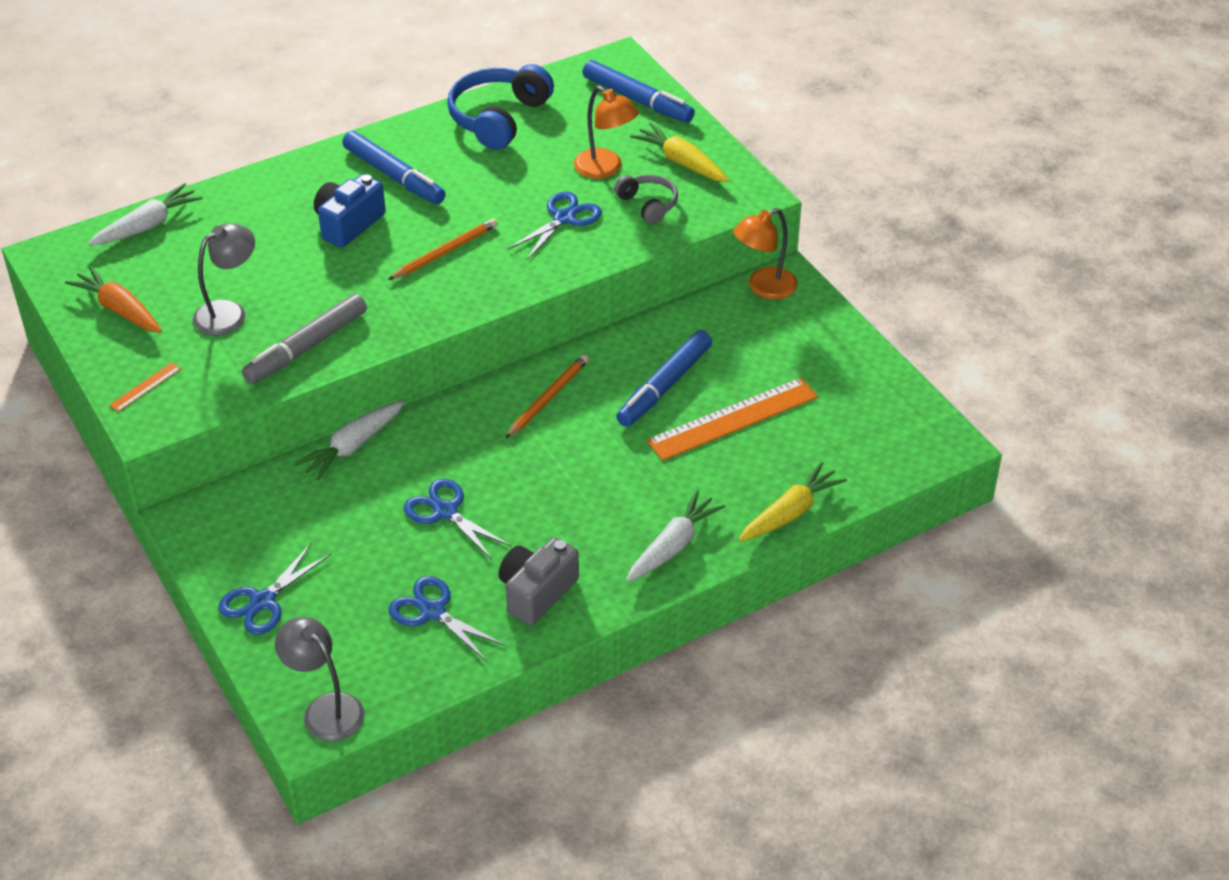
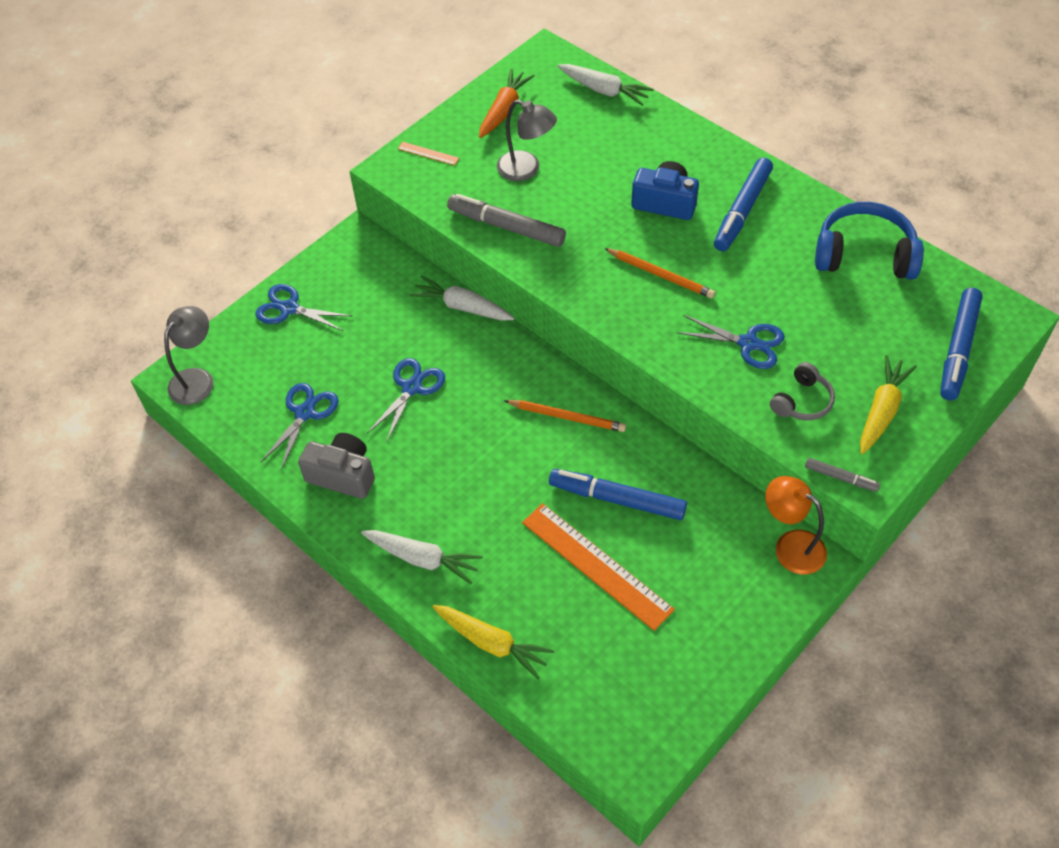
camera: 75 degrees right, 10 degrees up
(605, 169) = (836, 354): orange lamp -> none
(740, 206) = (840, 478): none -> grey marker

